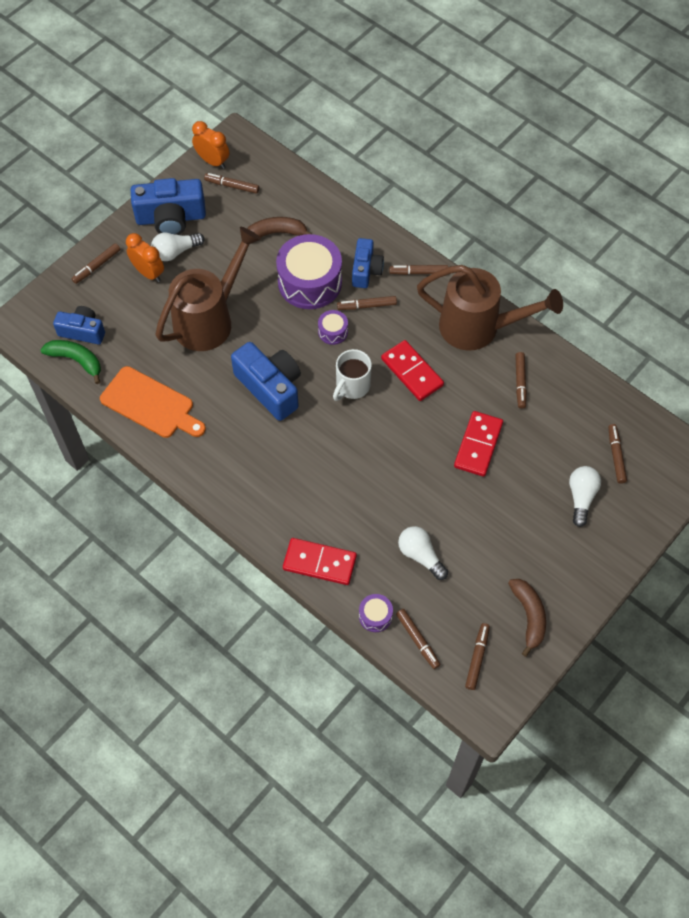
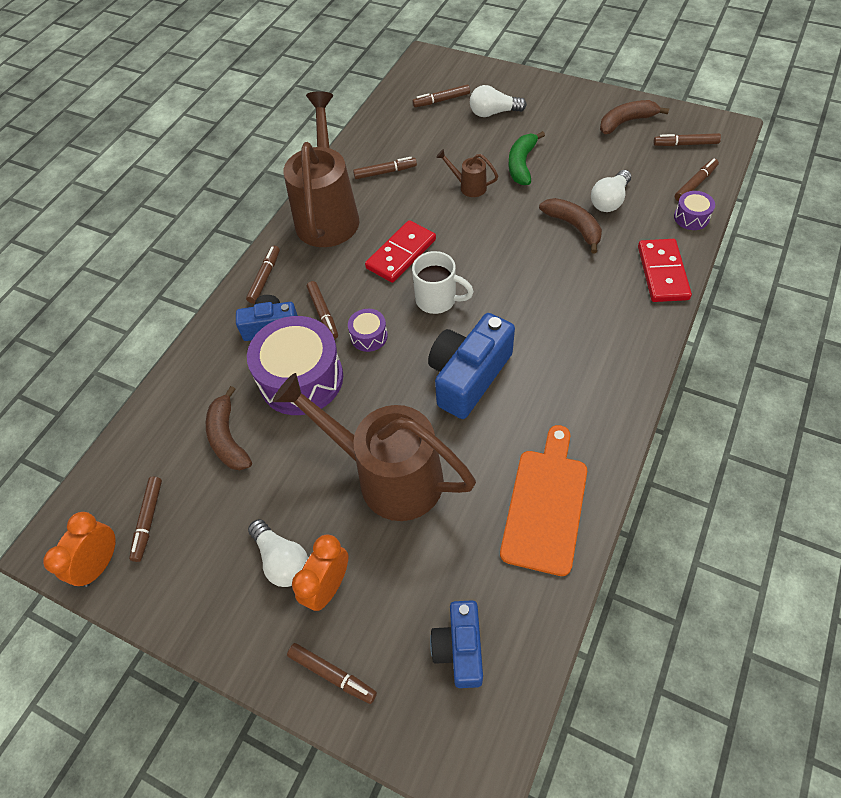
camera: 100 degrees left, 5 degrees down
(76, 360) = (514, 637): green banana -> green banana (521, 164)
(171, 218) = (218, 589): blue camera -> none
(398, 513) = (573, 227): none -> brown banana
(419, 272) = (264, 278): brown marker -> brown marker turned 150 degrees counterclockwise
(478, 445) = (469, 187): red domino -> brown watering can

